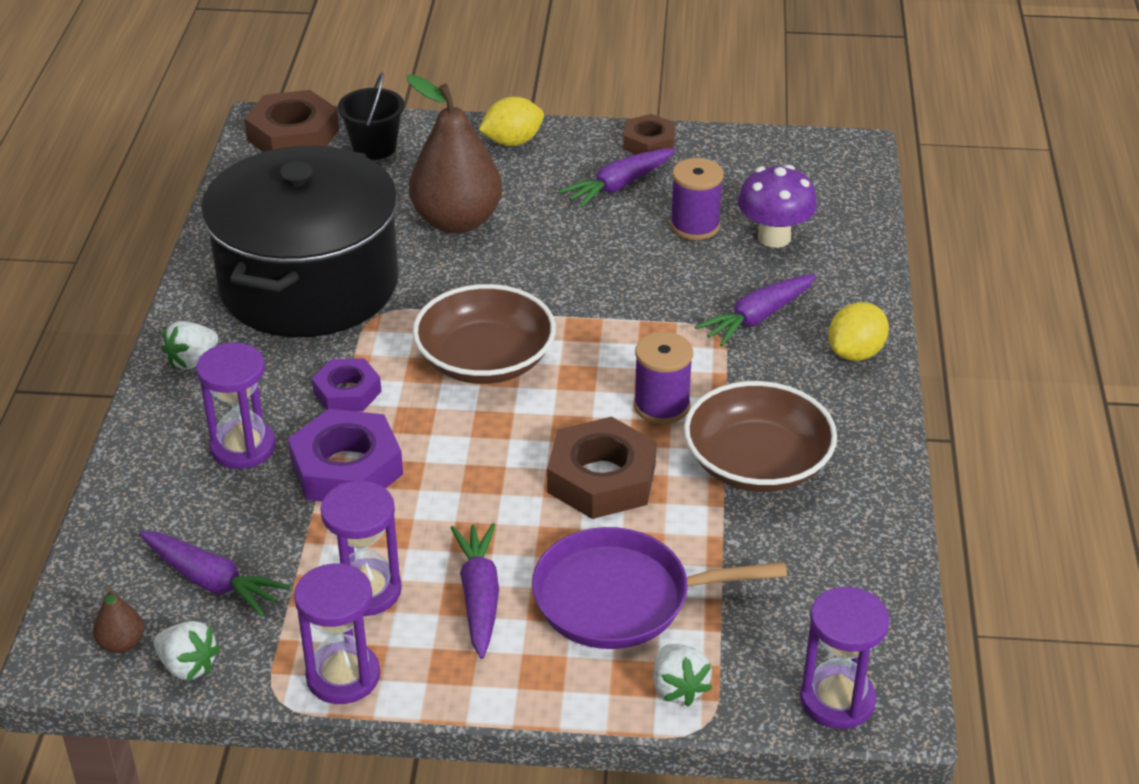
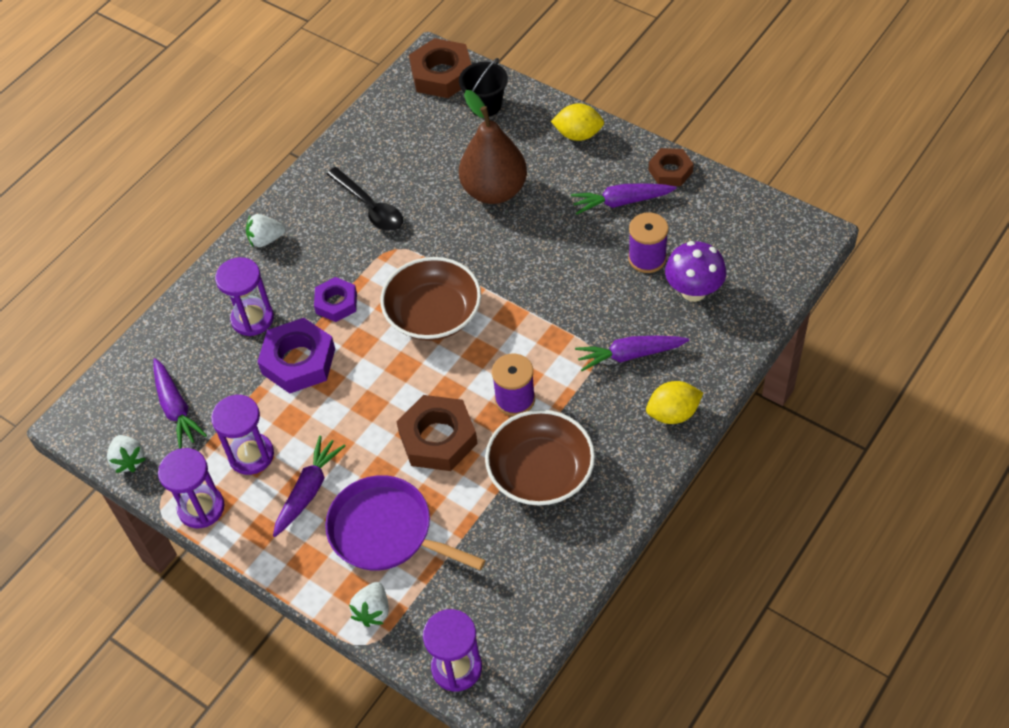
camera: 35 degrees right, 15 degrees up
(121, 643) = (106, 428): brown pear -> none
(309, 284) = (370, 207): black pot -> black spoon

